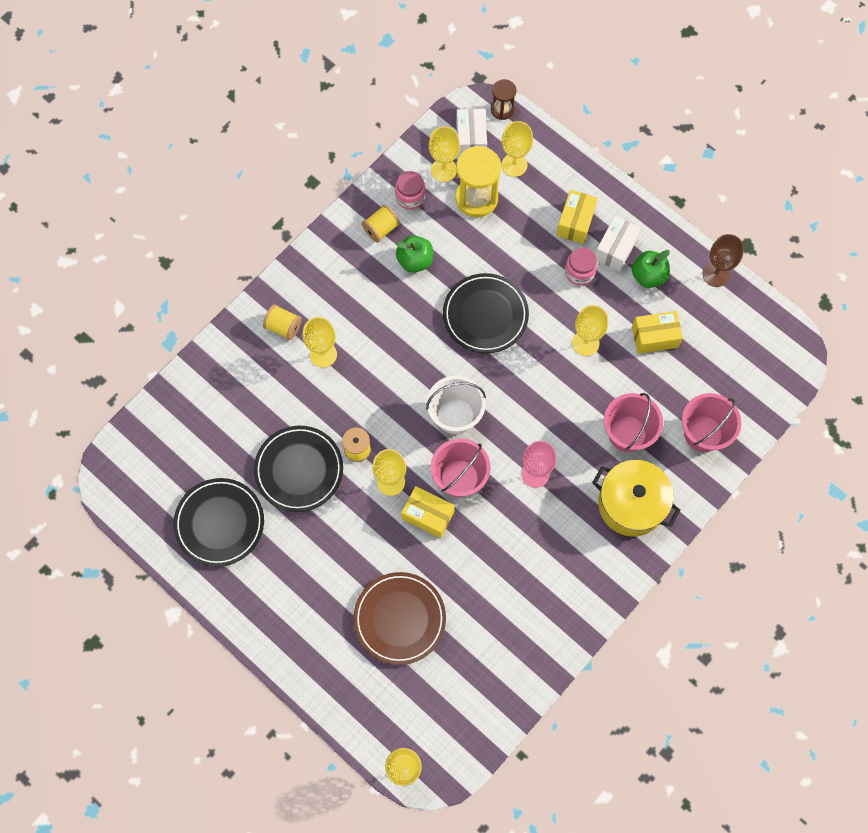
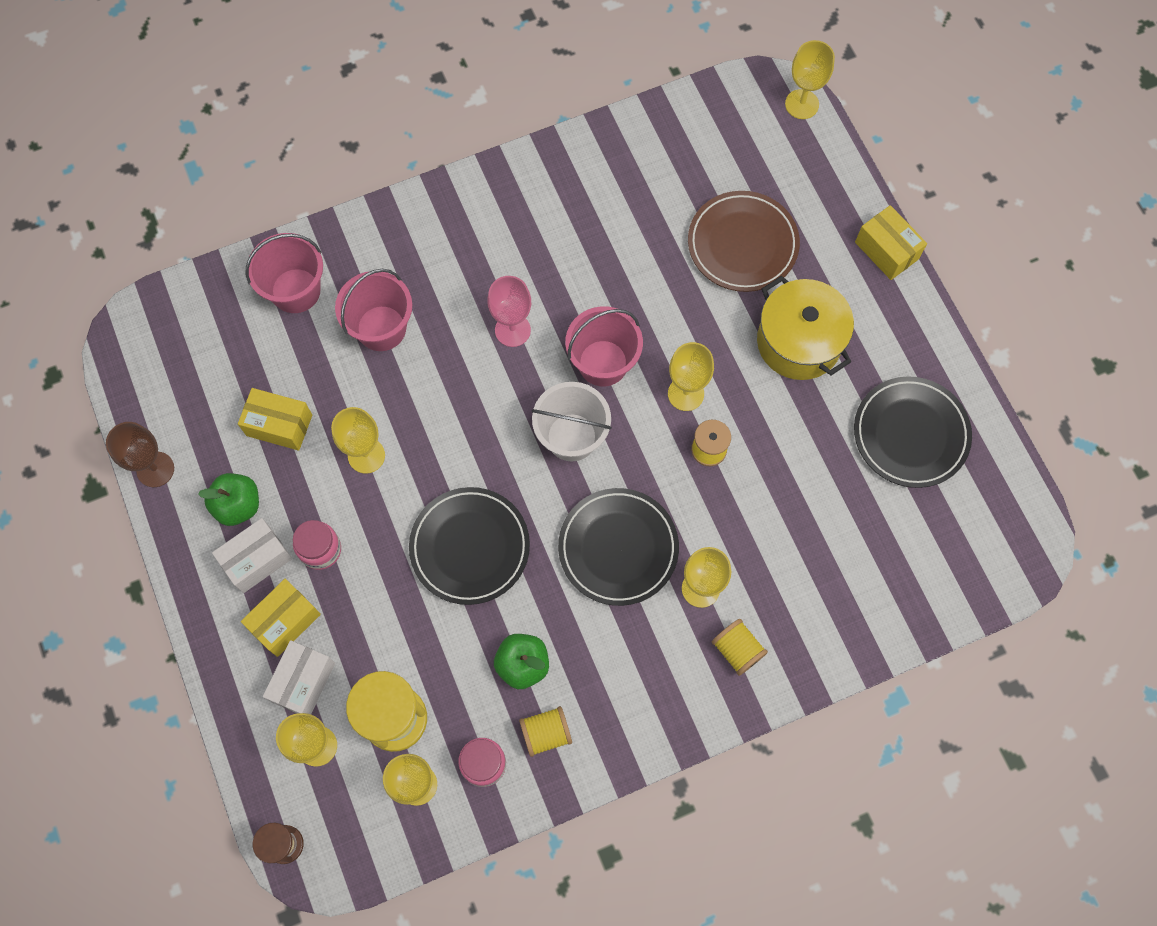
camera: 155 degrees left, 0 degrees up
(299, 470) = (790, 455): black plate -> black plate (618, 548)
(428, 515) = (660, 338): yellow box -> yellow box (886, 250)
(471, 139) = (354, 816): white box -> white box (303, 682)
(631, 504) = (423, 251): yellow pot -> yellow pot (799, 342)

